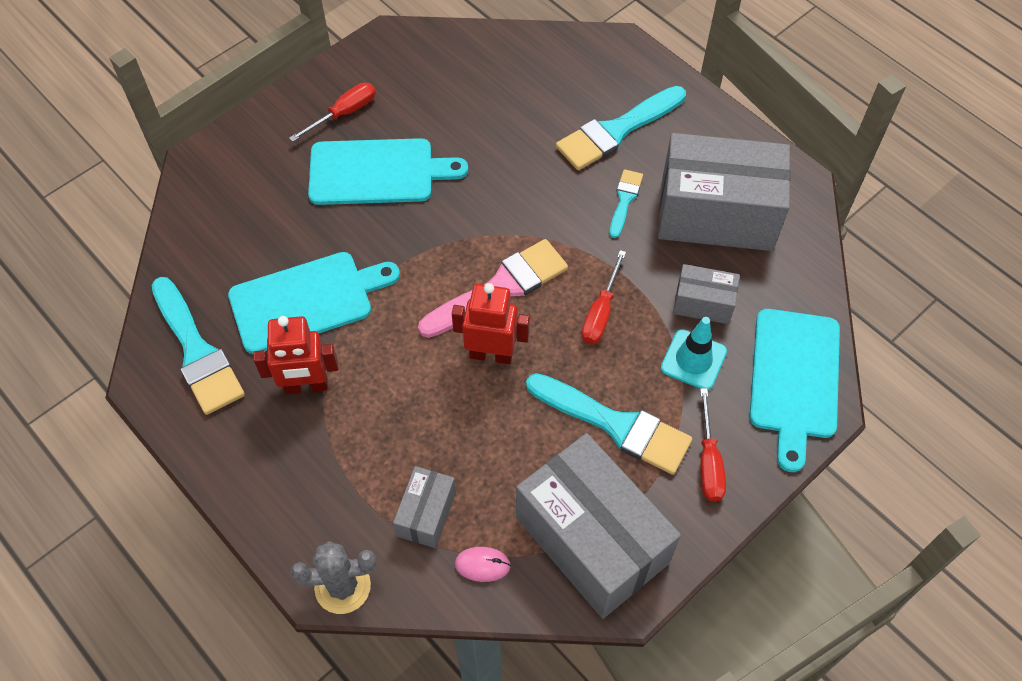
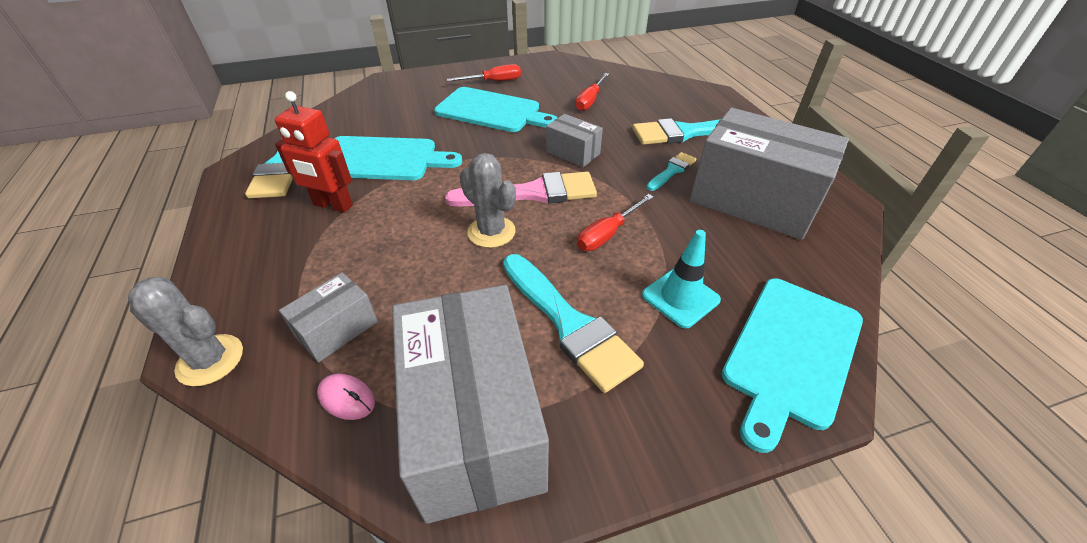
camera: 25 degrees right, 15 degrees down
(491, 354) = (491, 232): red robot -> grey cactus
(703, 303) = (711, 257): grey box -> grey box (573, 153)
(708, 462) = (653, 397): red screwdriver -> red screwdriver (590, 101)

